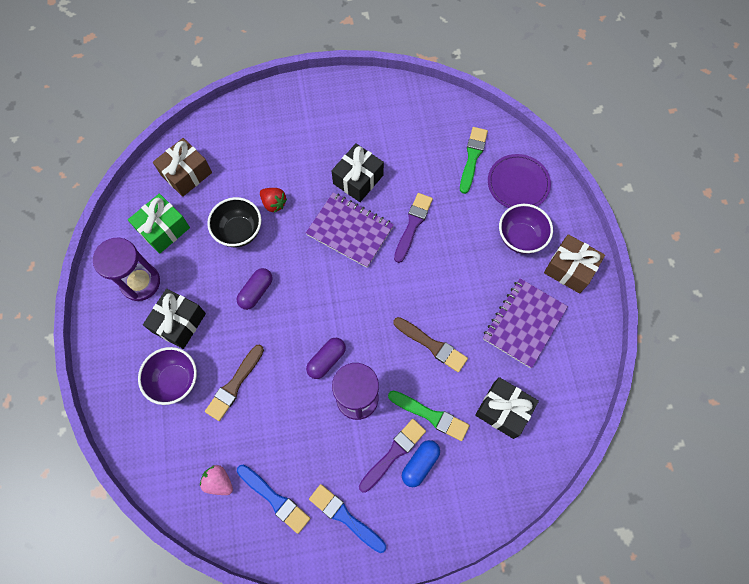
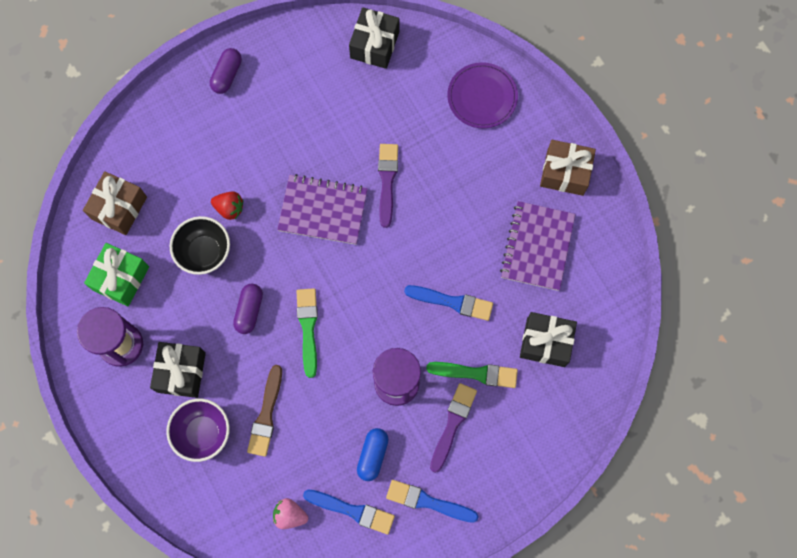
camera: 20 degrees left, 5 degrees up
(326, 360) = (351, 356): purple capsule -> purple capsule (227, 75)
(358, 179) = (310, 150): black gift -> black gift (374, 45)
(420, 464) = (482, 424): blue capsule -> blue capsule (373, 455)
(432, 345) = (452, 302): brown brush -> blue brush
(472, 157) = (424, 83): green brush -> green brush (308, 328)
(520, 238) = (504, 157): purple bowl -> none

